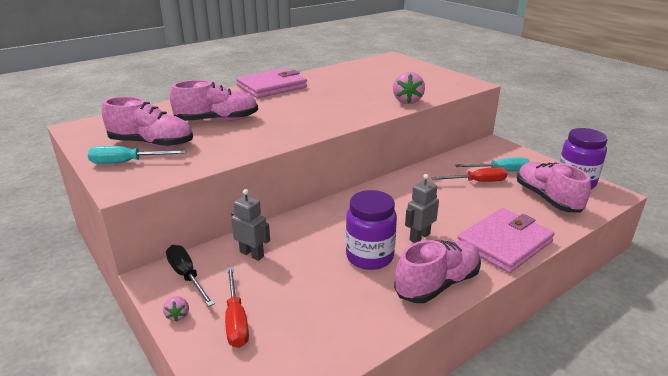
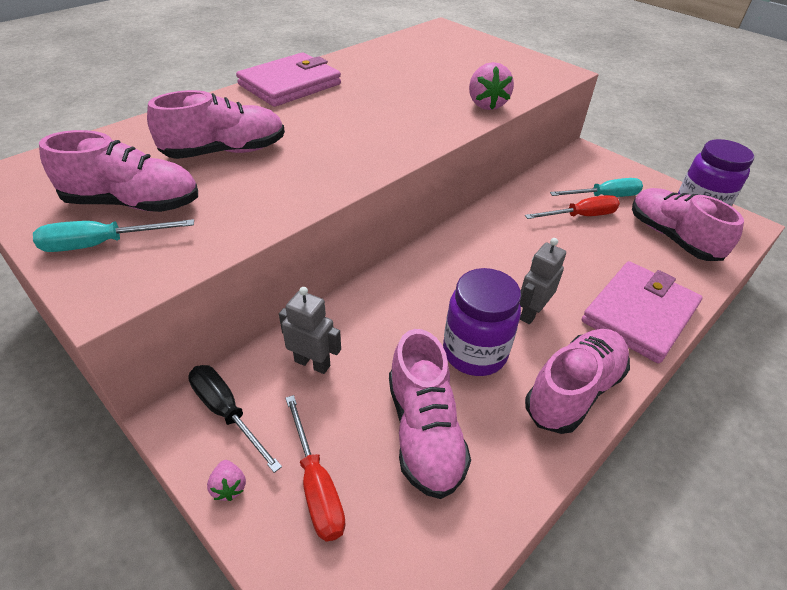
camera: 10 degrees left, 15 degrees up
(319, 297) = (424, 431): none -> pink shoe

